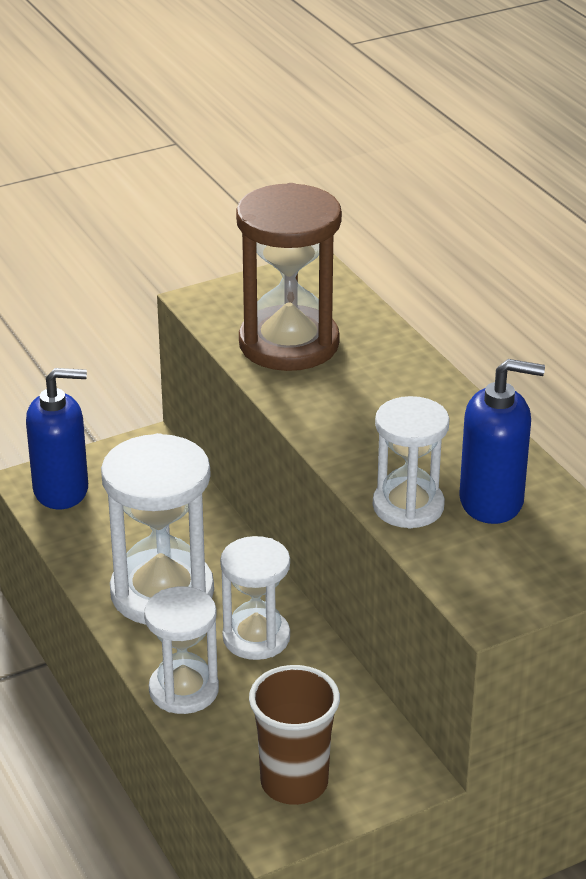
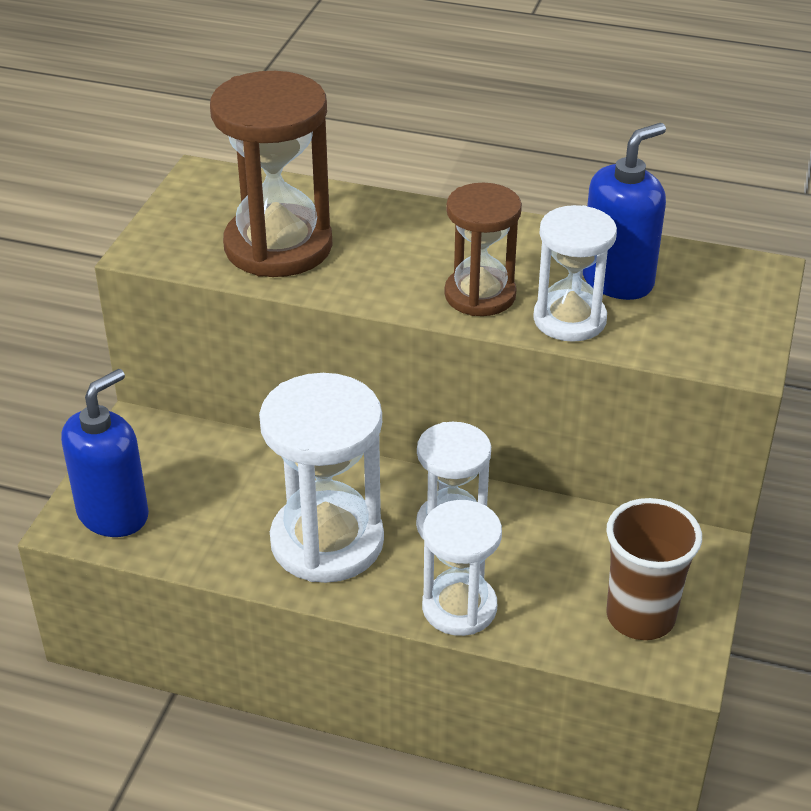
camera: 45 degrees left, 5 degrees up
(372, 453) = (480, 295): none -> brown hourglass

